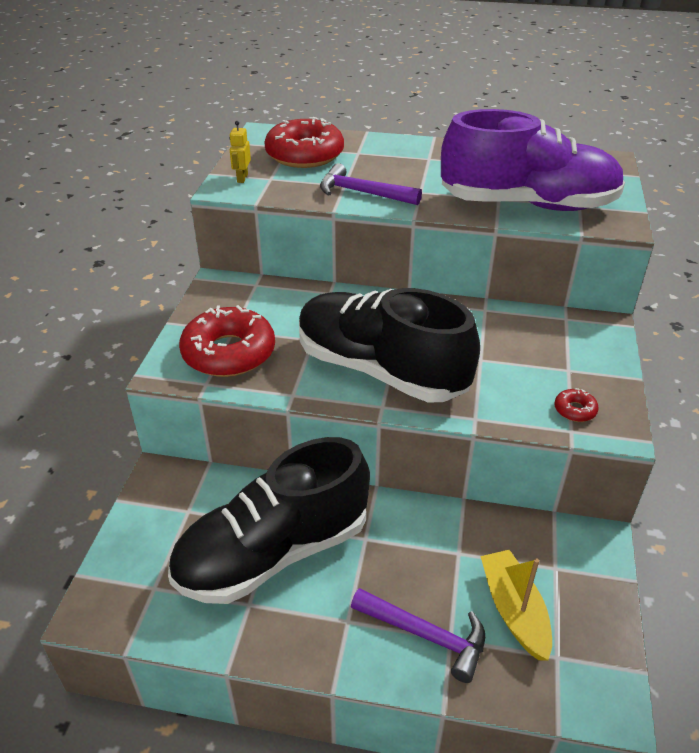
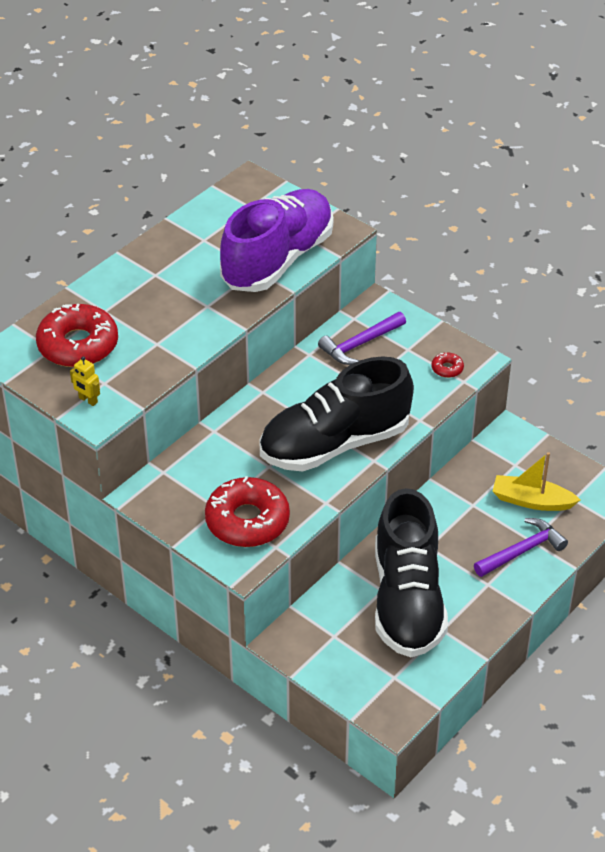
camera: 60 degrees left, 5 degrees up
(363, 193) = (180, 338): purple hammer -> purple hammer (360, 344)

